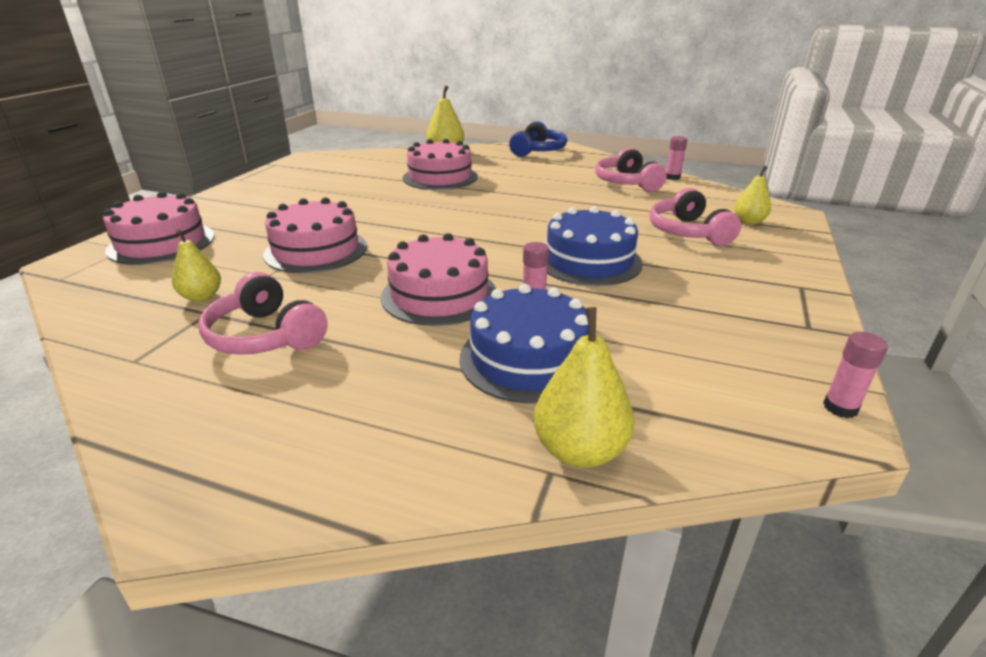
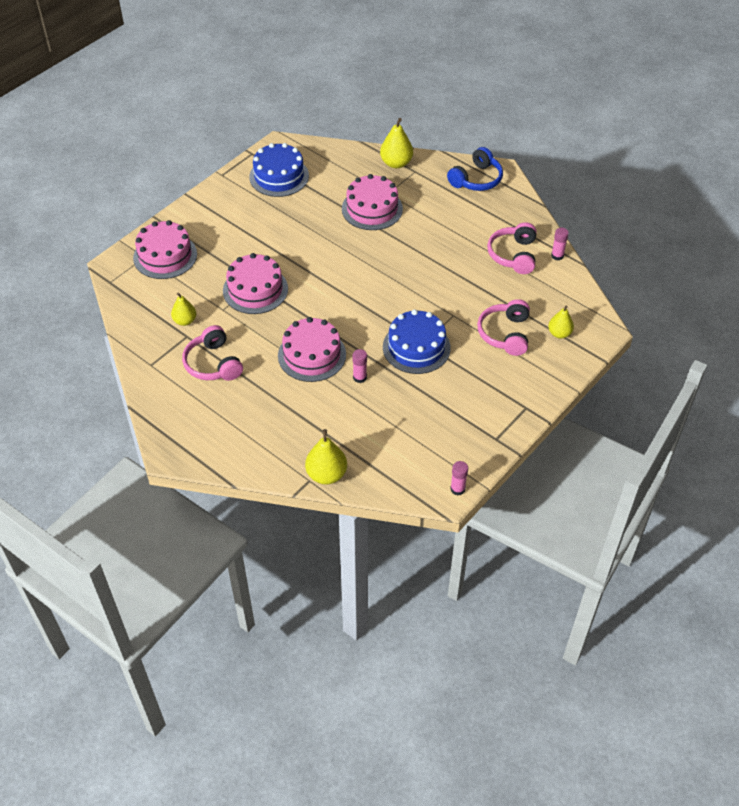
camera: 20 degrees right, 20 degrees up
(528, 359) = (334, 417): blue cake -> blue cake (279, 176)

